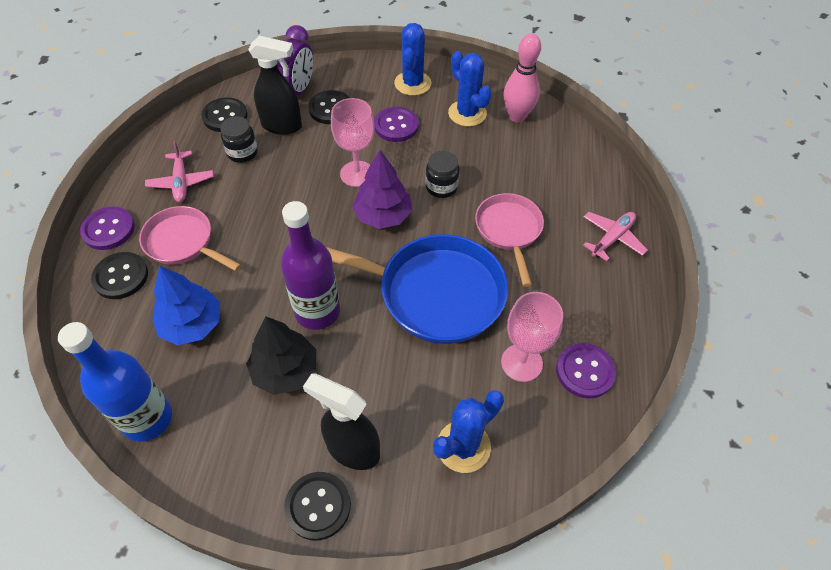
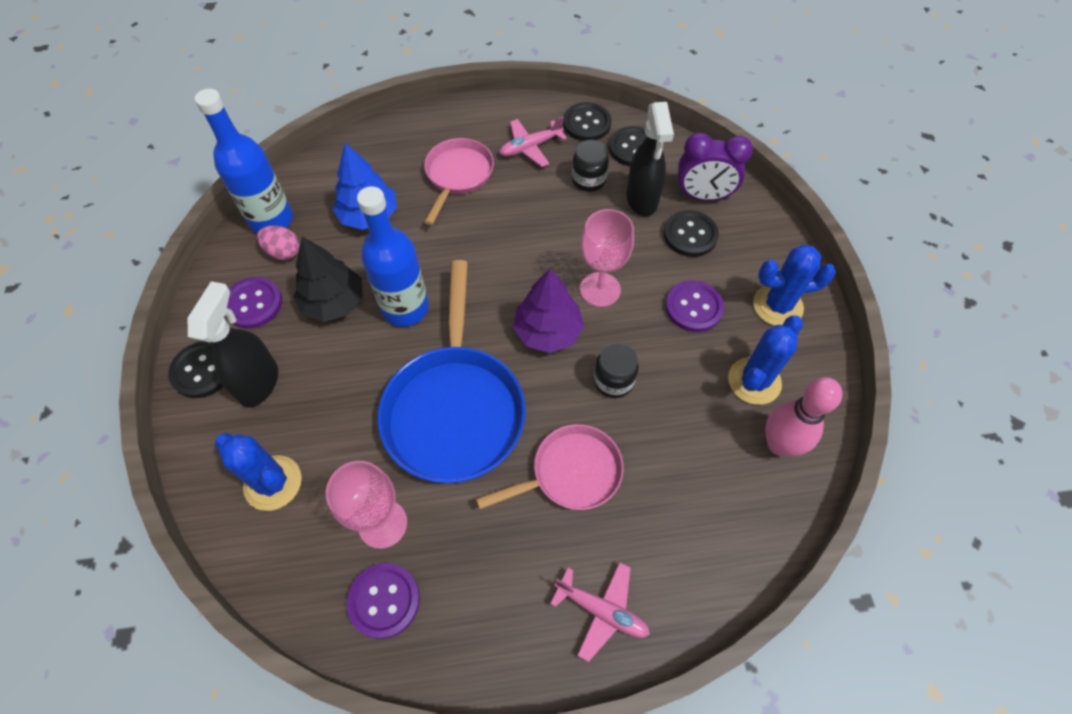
camera: 75 degrees right, 5 degrees up
(108, 229) = (456, 119): purple button -> purple button (253, 304)
(121, 277) = (407, 148): black button -> black button (586, 123)
(199, 410) = (283, 252): none -> pink egg
(317, 311) = (405, 308): purple bottle -> blue bottle

